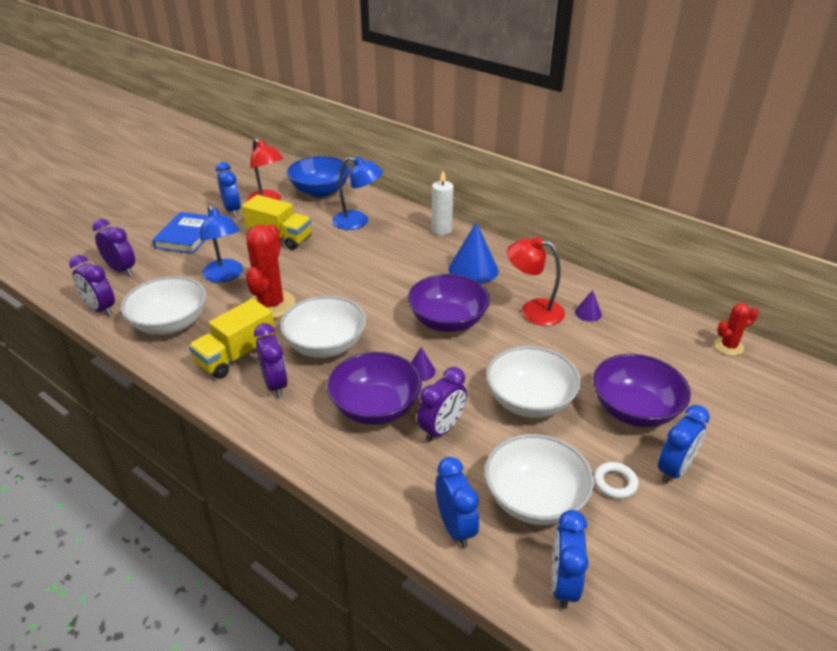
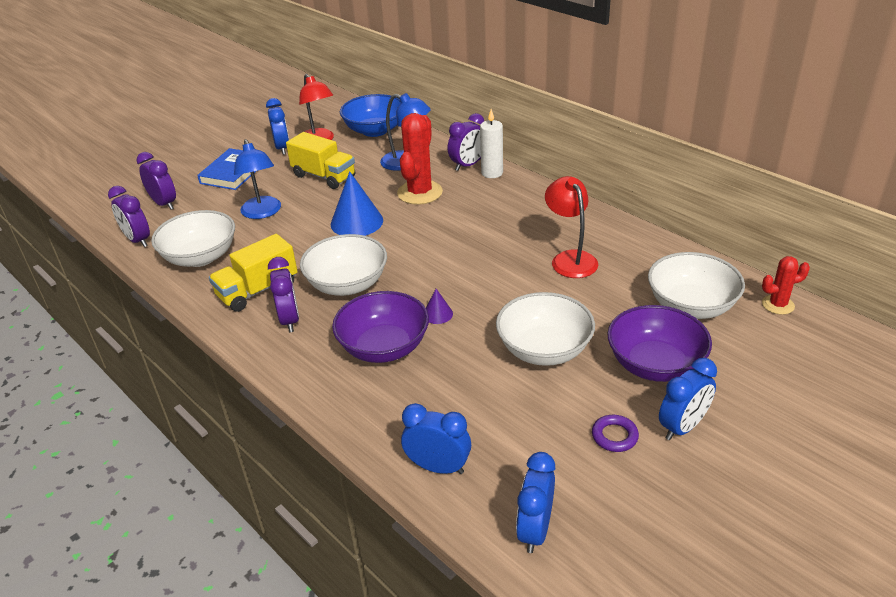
camera: 10 degrees right, 0 degrees up
(271, 304) = (301, 242): red cactus -> red cactus (420, 193)
(441, 429) = (446, 372): purple clock -> purple clock (468, 165)
(448, 321) = (477, 266): purple bowl -> none
(455, 527) = (438, 467): blue clock -> blue clock turned 60 degrees counterclockwise
(473, 269) = (516, 214): blue cone -> blue cone (357, 222)
(533, 310) = (570, 259): red lamp -> red lamp turned 45 degrees clockwise
(534, 499) = (525, 446): white bowl -> white bowl (691, 306)
(588, 313) = (629, 263): purple cone -> none
(615, 483) = (614, 436): white ring -> purple ring

